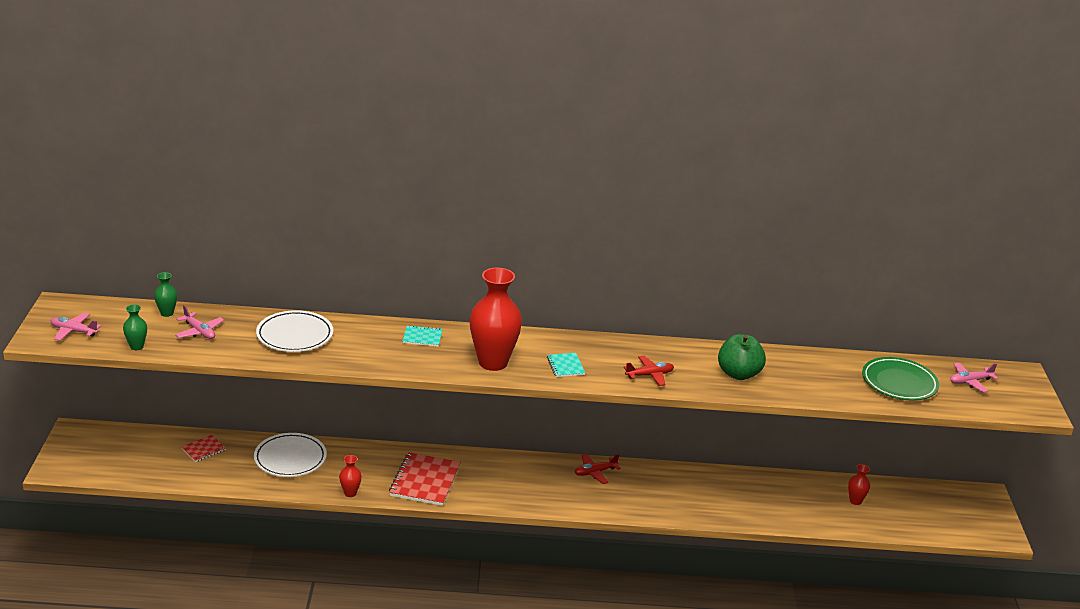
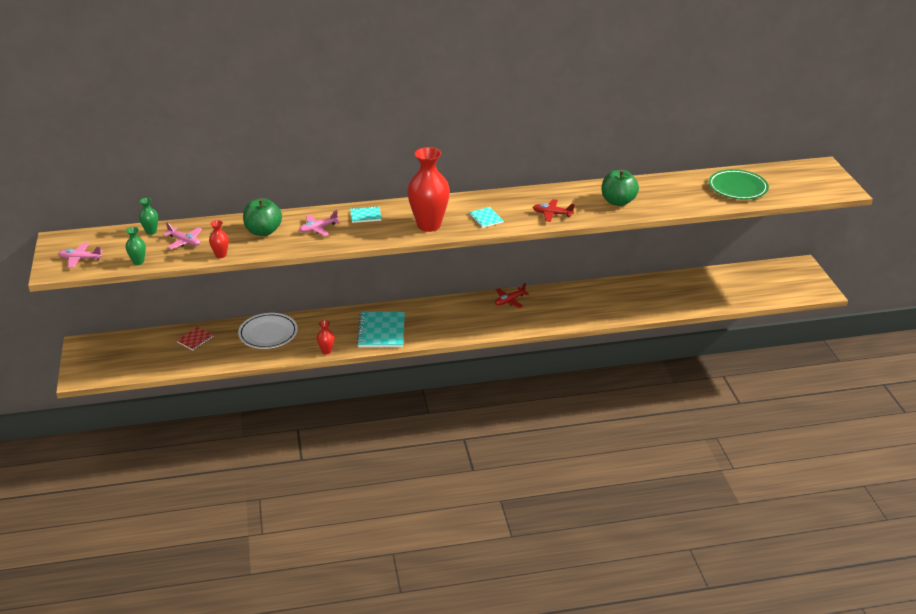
camera: 10 degrees left, 5 degrees up
(295, 335) = (263, 231): white plate -> green apple
(425, 481) = (381, 331): red notebook -> turquoise notebook
(649, 375) = (552, 214): red plane -> red plane turned 135 degrees counterclockwise
(855, 501) = (709, 286): red vase -> red vase (221, 255)
(970, 381) = (788, 178): pink plane -> pink plane (318, 228)

